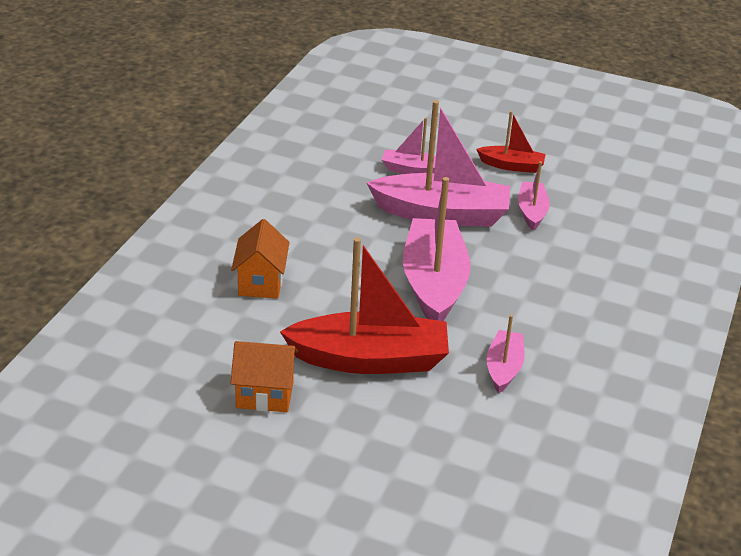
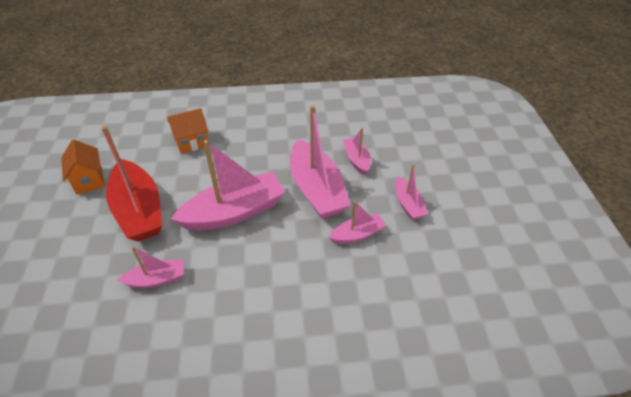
camera: 65 degrees right, 10 degrees up
(512, 166) = (408, 204): red boat -> pink boat

